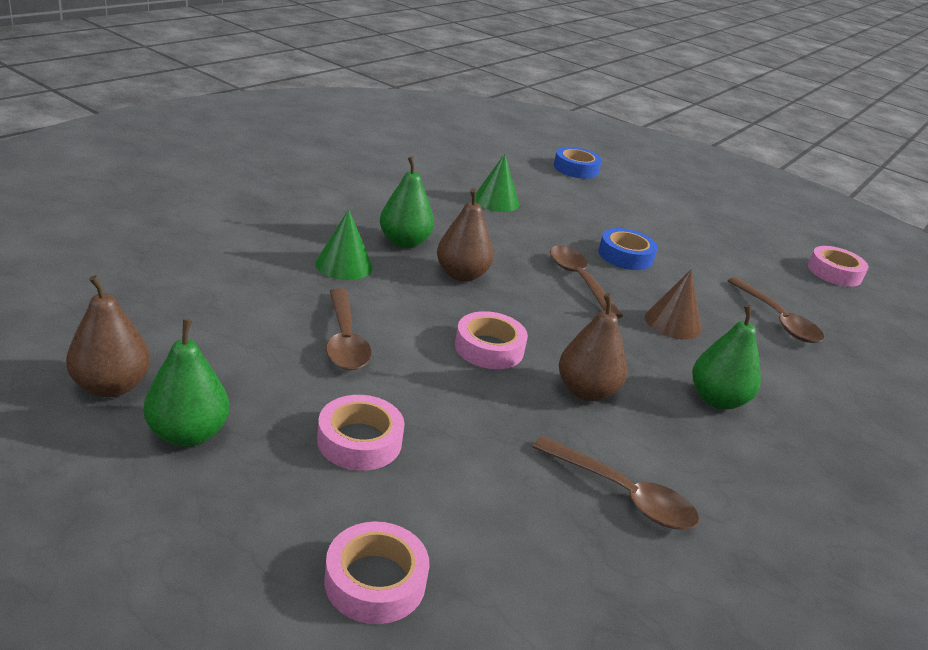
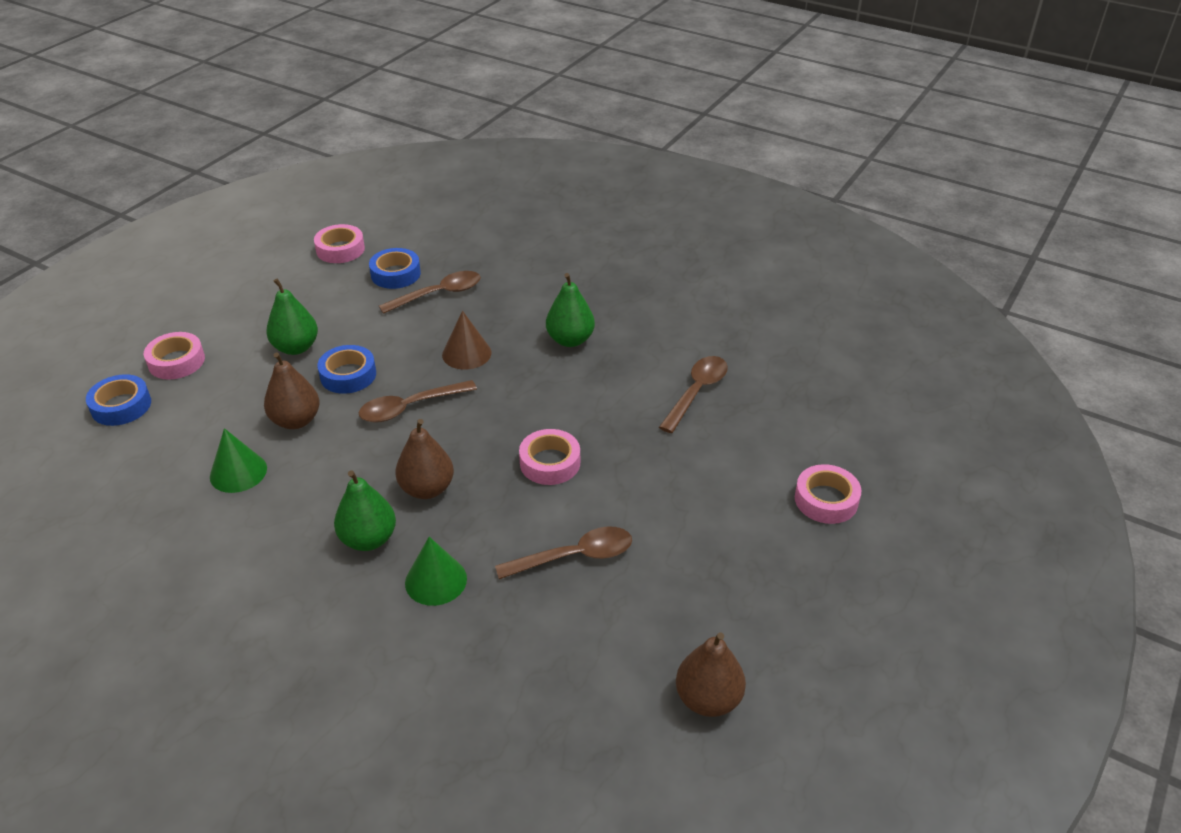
camera: 90 degrees left, 10 degrees up
(188, 434) = (742, 628): green pear -> green pear (296, 347)
(359, 441) = (704, 526): pink tape -> pink tape (176, 361)
(586, 391) = (589, 407): brown pear -> brown pear (296, 420)
(804, 298) = (395, 274): none -> blue tape

